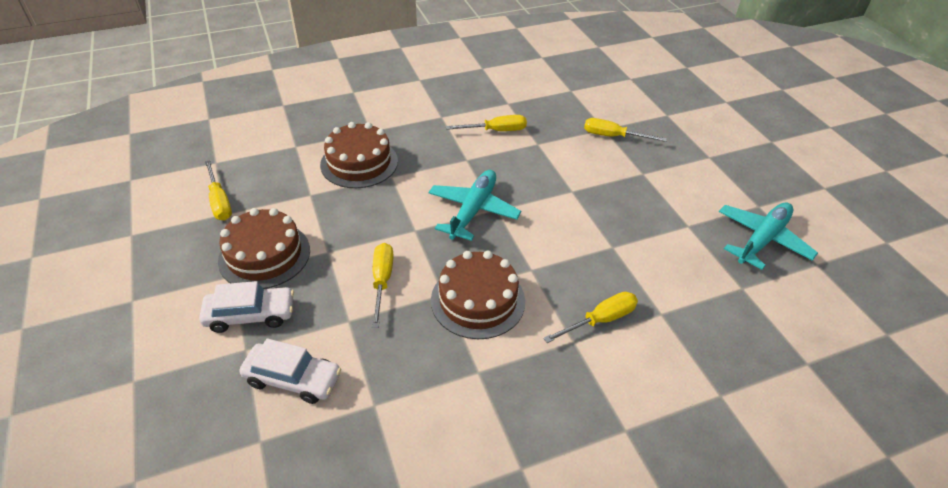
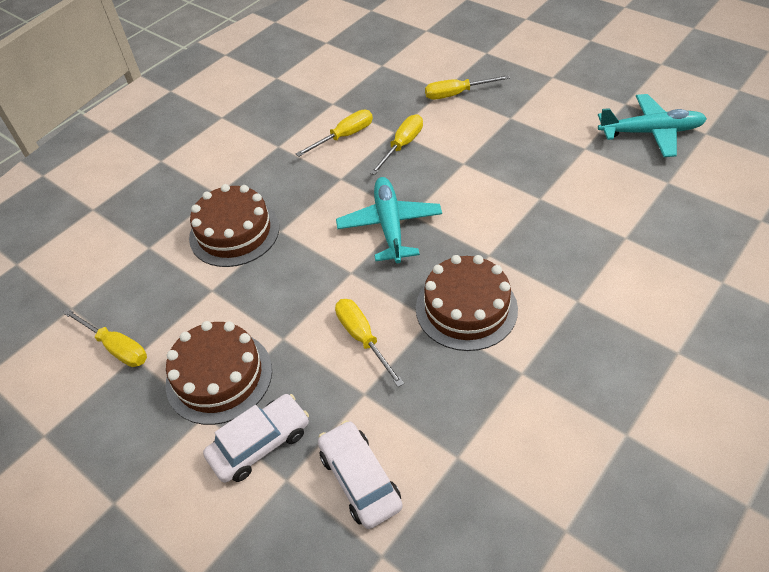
camera: 25 degrees left, 5 degrees up
(293, 379) = (360, 479): white car -> white car turned 105 degrees counterclockwise
(600, 320) = (583, 269): yellow screwdriver -> yellow screwdriver (402, 145)
(762, 240) = (650, 132): turquoise plane -> turquoise plane turned 75 degrees clockwise

